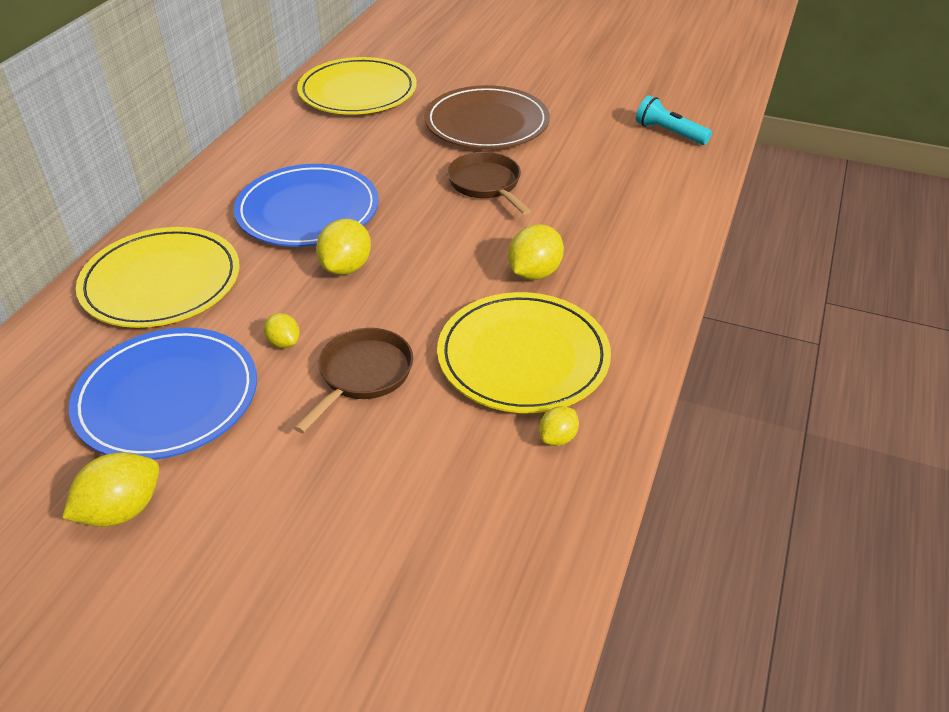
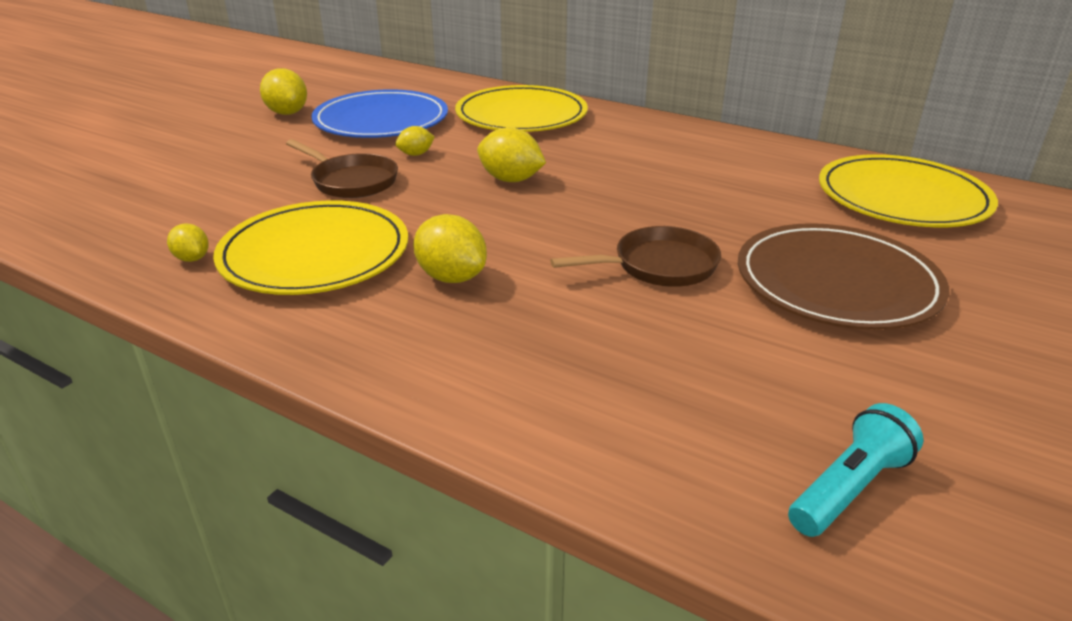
camera: 100 degrees right, 10 degrees down
(308, 211) = (616, 166): blue plate -> none

